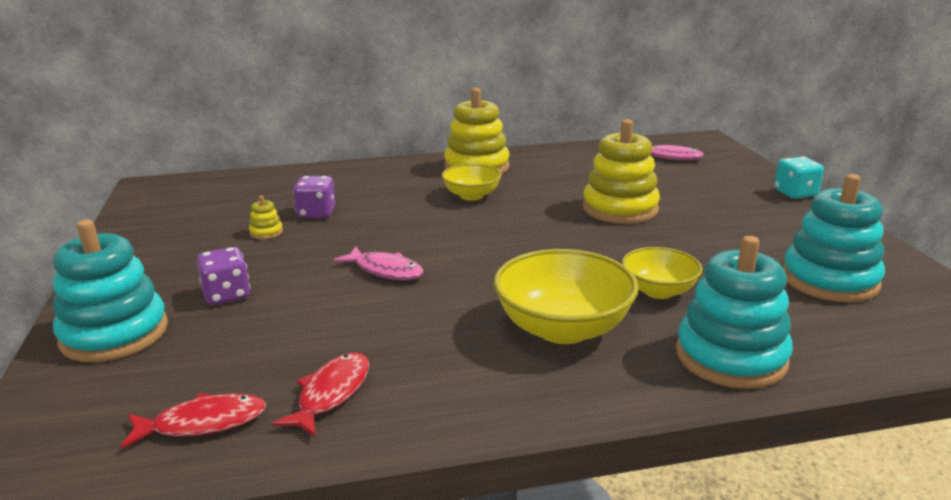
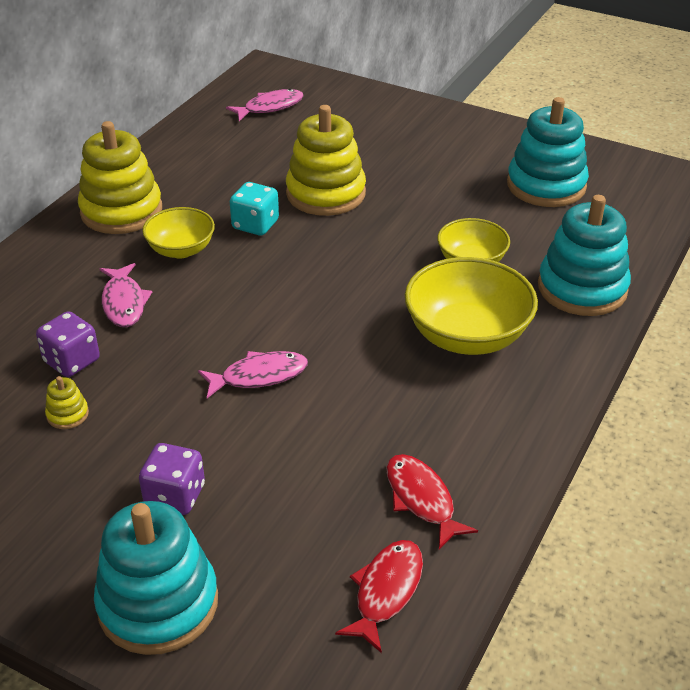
camera: 50 degrees left, 15 degrees up
(392, 203) = (124, 302): none -> pink fish
(795, 193) = (418, 105): turquoise dice -> turquoise dice (255, 225)

